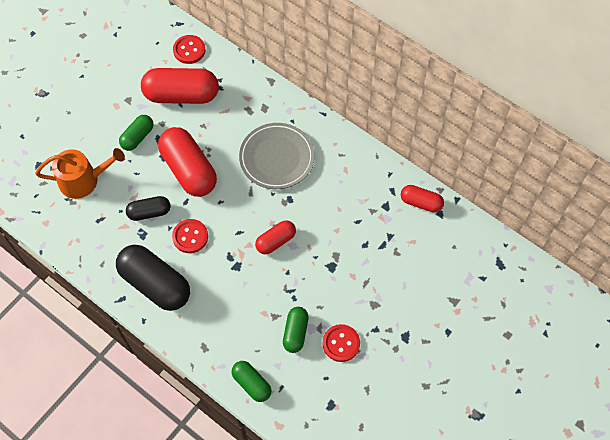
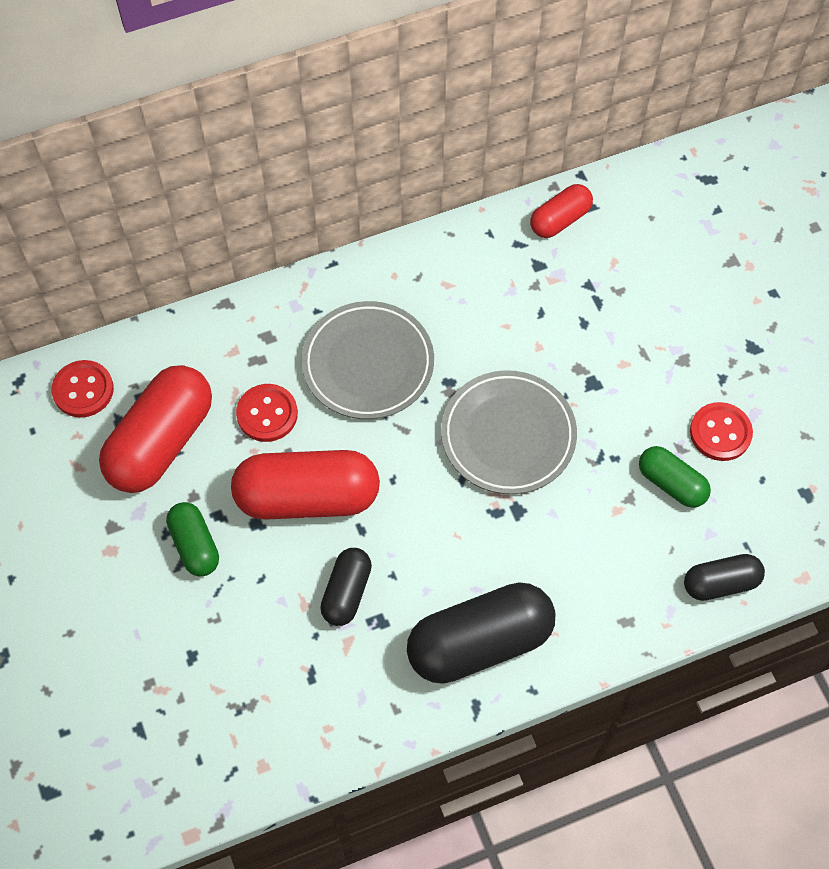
camera: 60 degrees left, 0 degrees up
(83, 180) = (220, 667): orange watering can -> none
(190, 236) = (427, 552): red button -> red button (267, 414)
(251, 384) = (720, 583): green capsule -> black capsule
(276, 241) = (508, 435): red capsule -> grey plate

